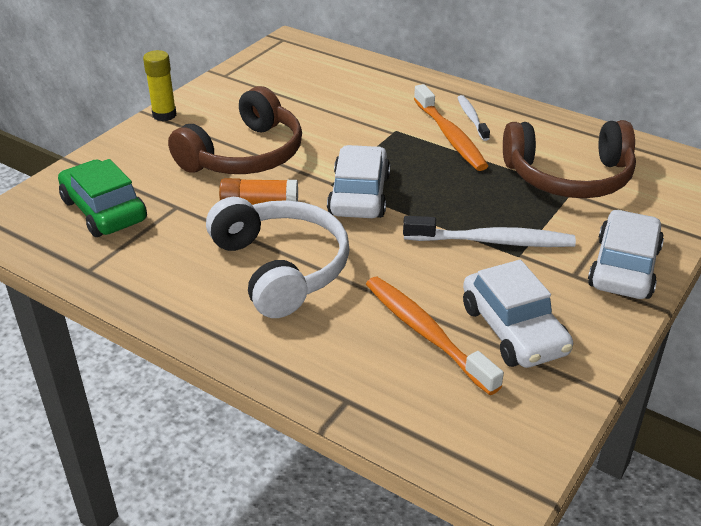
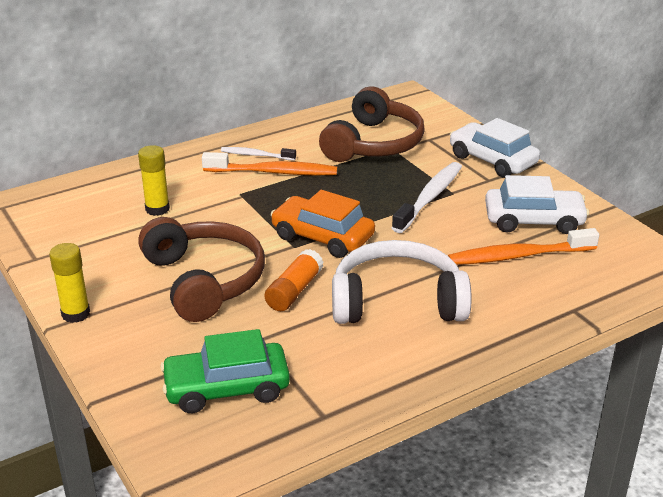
camera: 65 degrees left, 5 degrees down
(335, 100) = (157, 209): none -> yellow glue stick
(359, 195) = (322, 237): white car -> orange car

